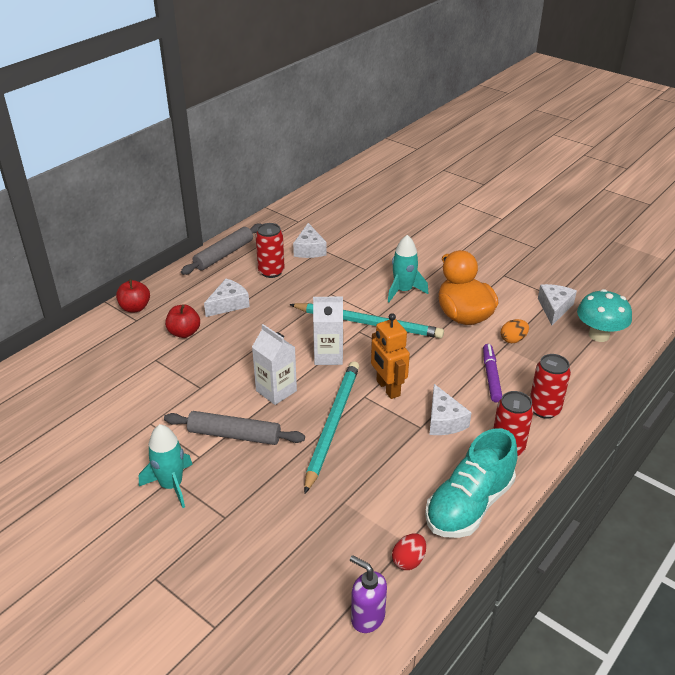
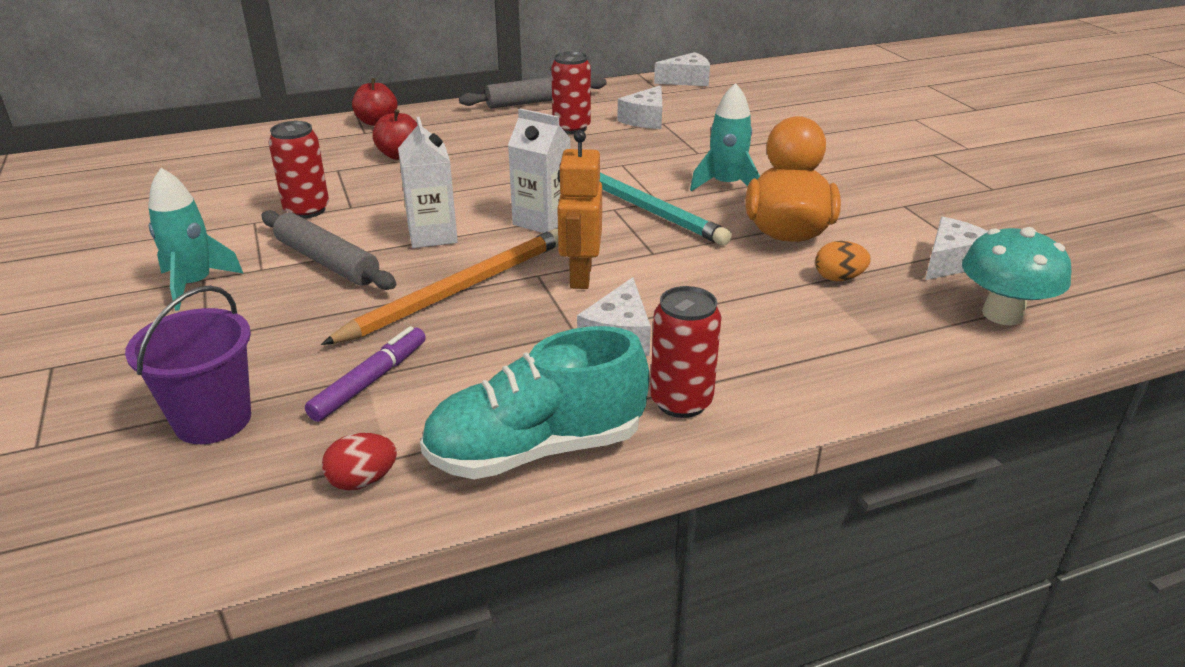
camera: 30 degrees right, 5 degrees down
(228, 304) = (482, 144): white cheese -> white cheese (687, 80)
(294, 565) = (213, 420): none -> purple bucket
(332, 424) = (458, 290): turquoise pencil -> orange pencil
(367, 617) = (218, 525): purple soap dispenser -> none
(491, 376) = (753, 309): purple marker -> purple marker (370, 381)
(544, 409) = (799, 375): red can -> red can (307, 210)

